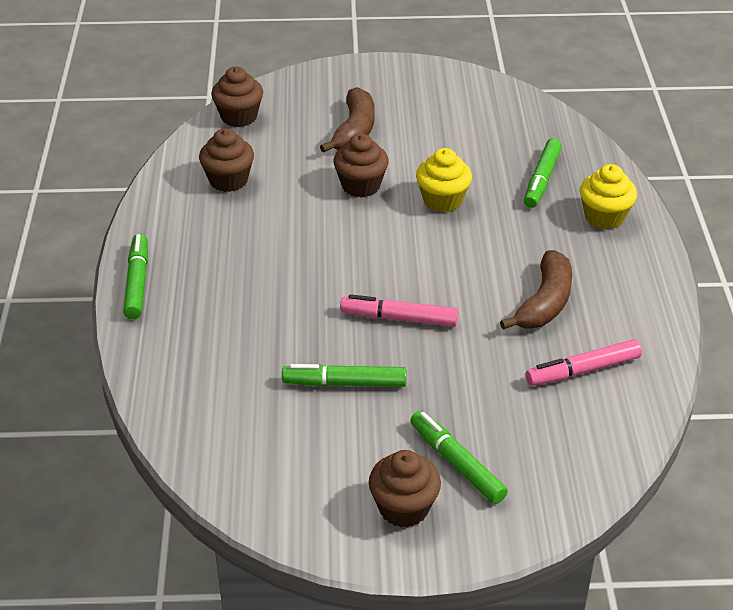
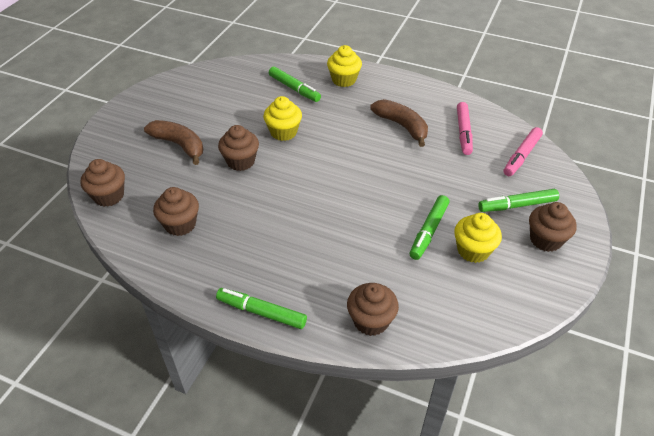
camera: 65 degrees left, 5 degrees up
(168, 370) = (371, 321): none -> brown cupcake
(335, 434) = (473, 250): none -> yellow cupcake
(399, 318) = (382, 187): pink marker -> pink marker (521, 156)

